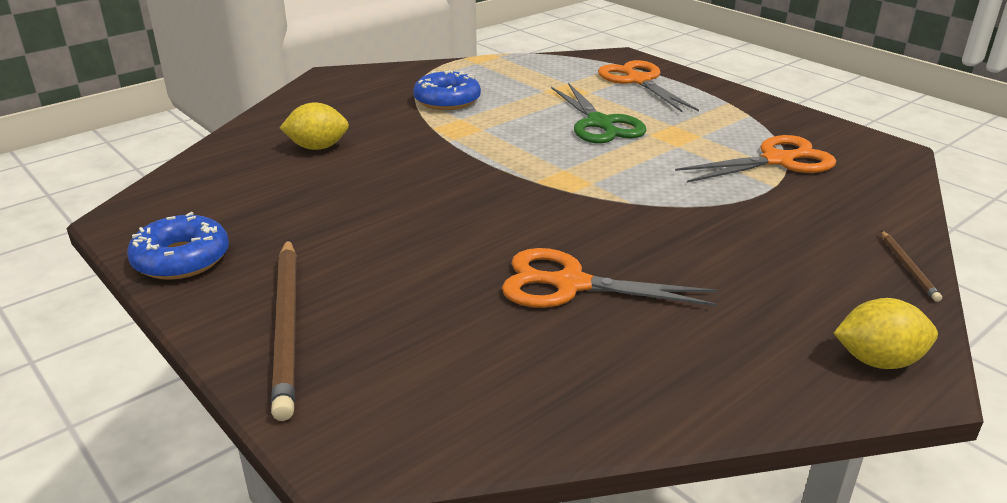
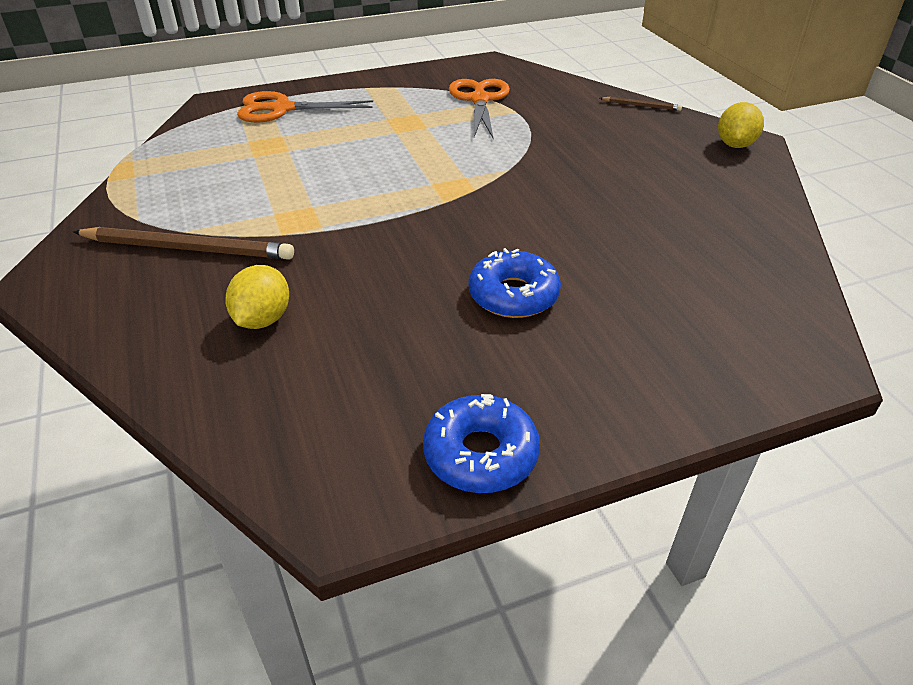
camera: 70 degrees left, 10 degrees up
(287, 326) = (640, 381): brown pencil -> brown pencil (188, 248)
(447, 100) = (219, 213): blue donut -> blue donut (513, 295)
(570, 284) = (620, 223): orange scissors -> none
(600, 123) = (355, 147): green scissors -> none

